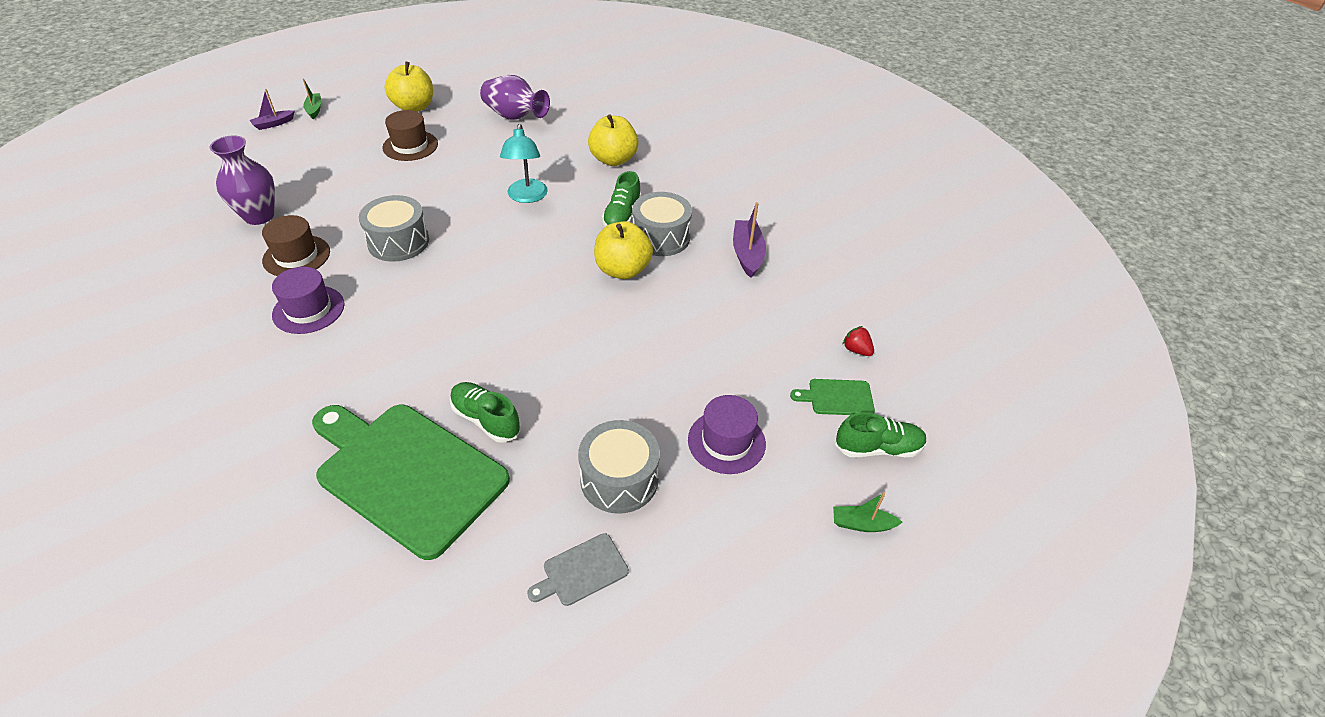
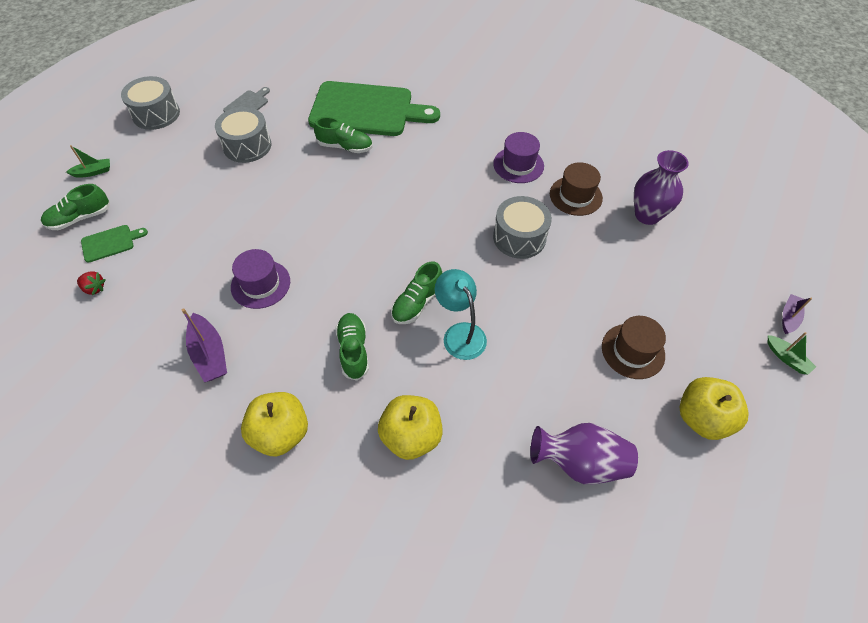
camera: 155 degrees right, 10 degrees up
(543, 227) = (417, 303): none -> green shoe
(622, 270) = (319, 287): yellow apple -> yellow apple (280, 433)
(661, 237) = (302, 339): grey drum -> grey drum (156, 114)
(726, 441) = (187, 186): purple hat -> purple hat (260, 284)

